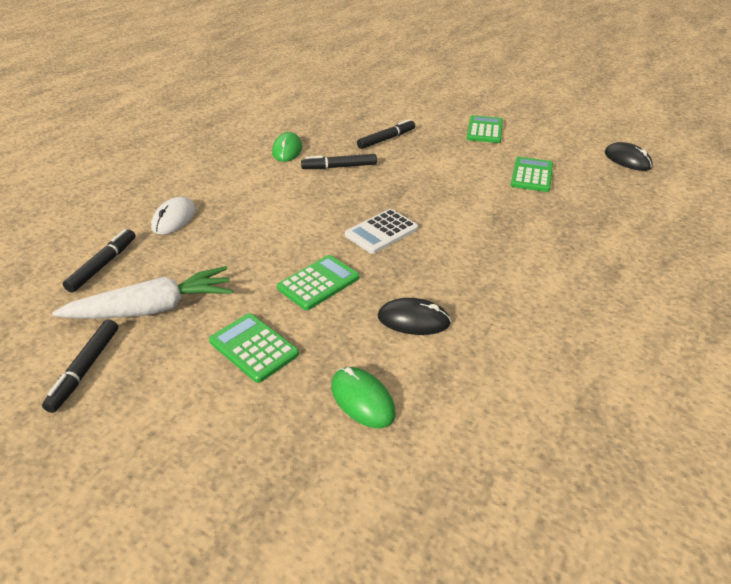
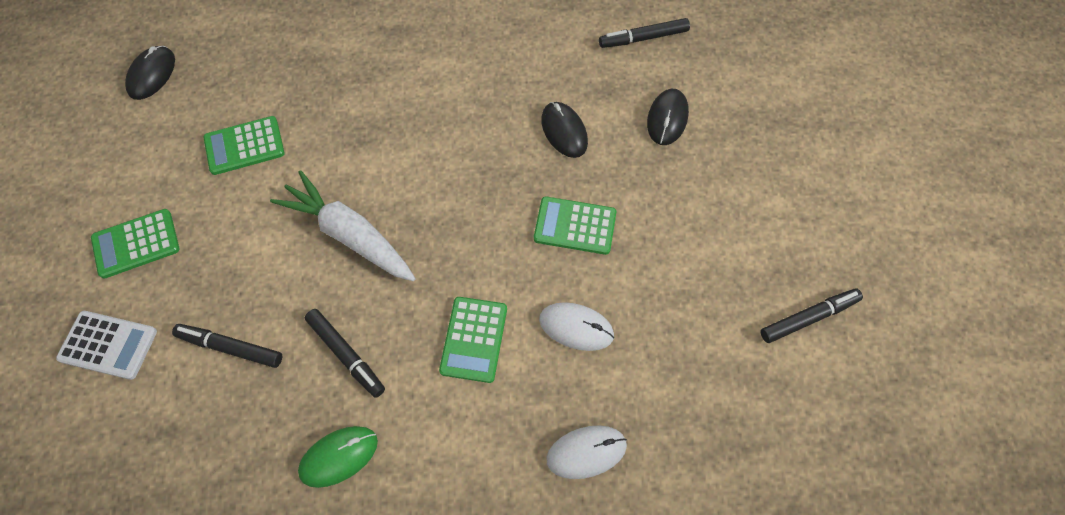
camera: 125 degrees left, 25 degrees up
(103, 265) = (709, 444): black marker -> black marker (643, 38)
(153, 308) = (714, 332): white carrot -> white carrot (349, 235)
(246, 248) = (576, 327): none -> white mouse
(253, 348) = (684, 217): green calculator -> green calculator (474, 339)
(362, 399) = (667, 118): green mouse -> black mouse
(381, 232) = (458, 224): white calculator -> white calculator (108, 345)

